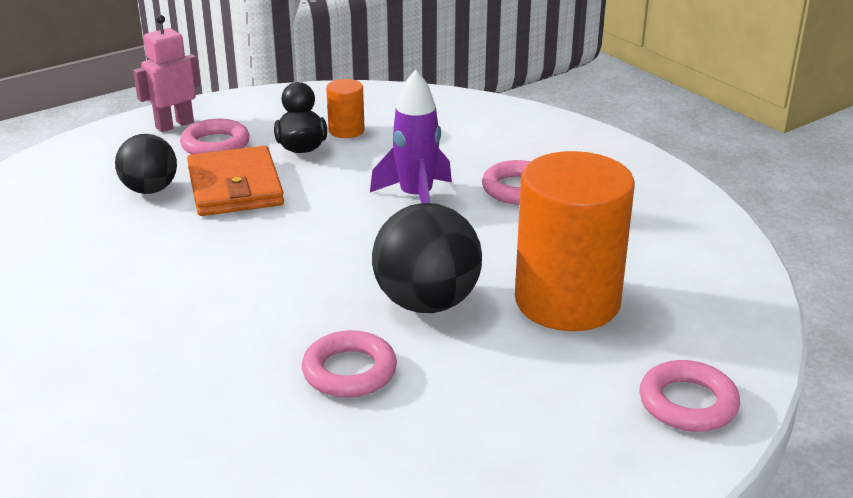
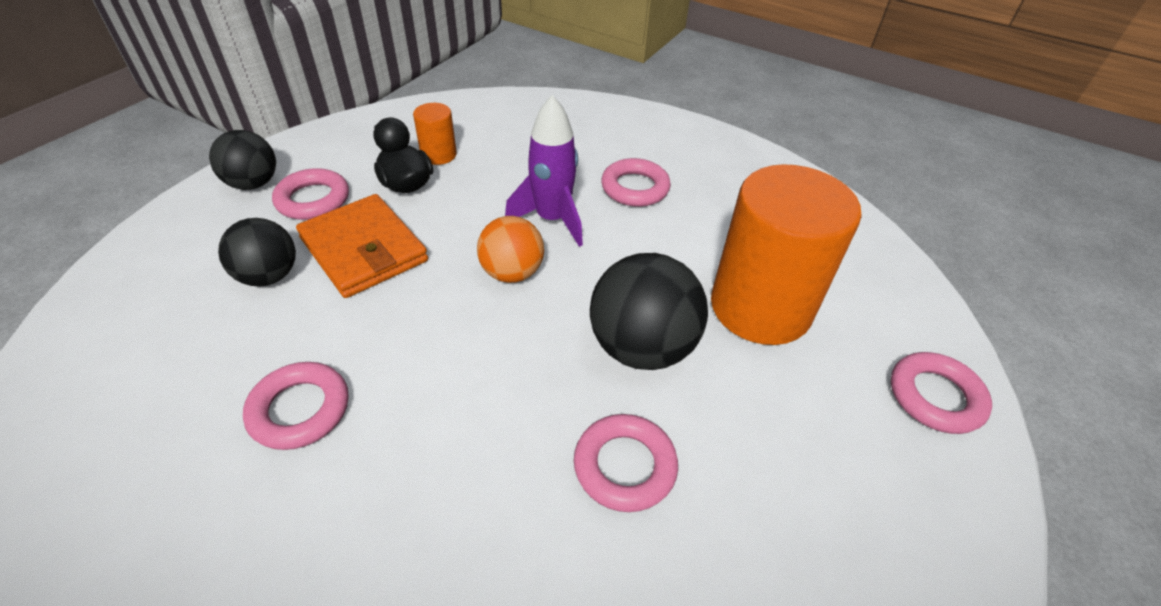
camera: 25 degrees left, 15 degrees up
(123, 276) = (300, 410): none -> pink ring
(174, 125) = (253, 184): pink robot -> black ball
(350, 228) = (512, 273): none -> orange ball

